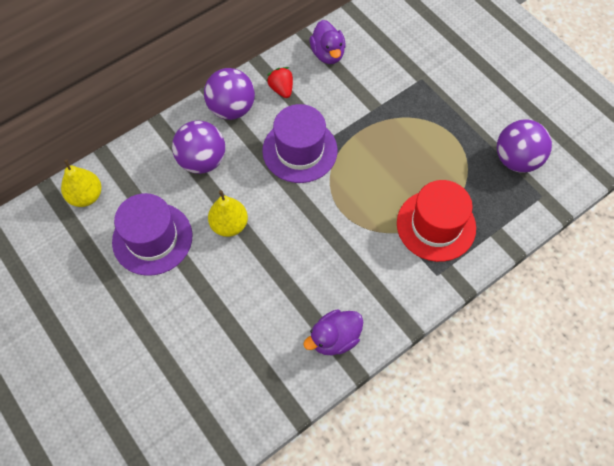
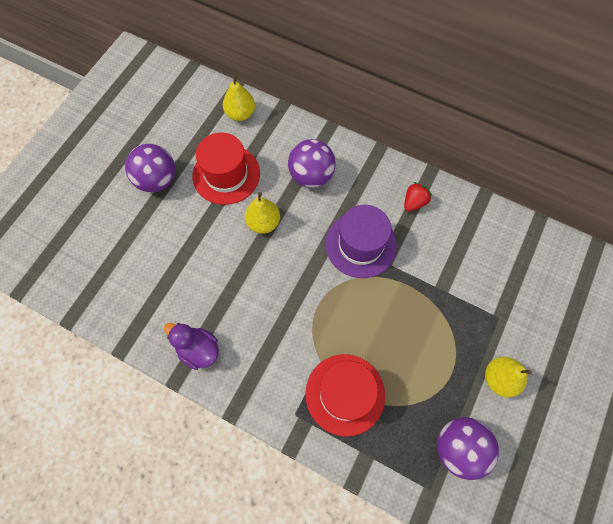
camera: 65 degrees right, 5 degrees up
(152, 238) = (226, 174): purple hat -> red hat
(231, 109) = (372, 173): purple ball -> purple ball (157, 180)
(328, 54) = (474, 223): purple duck -> none
(473, 104) = (499, 378): none -> yellow pear

